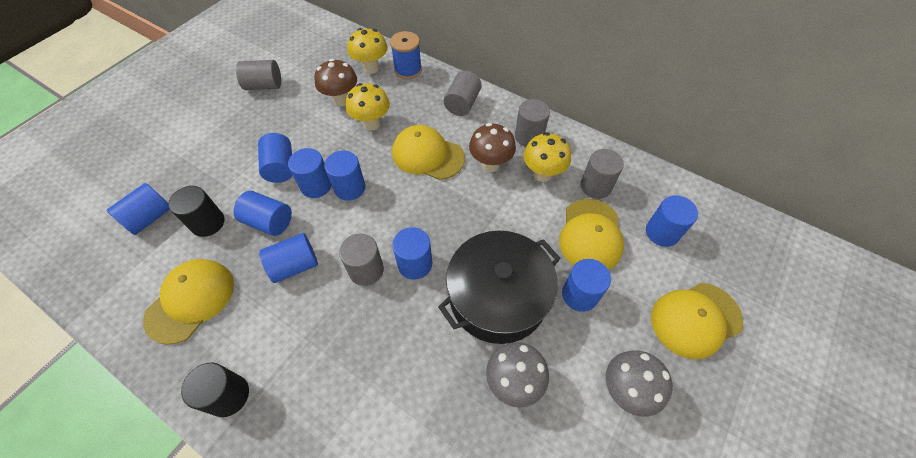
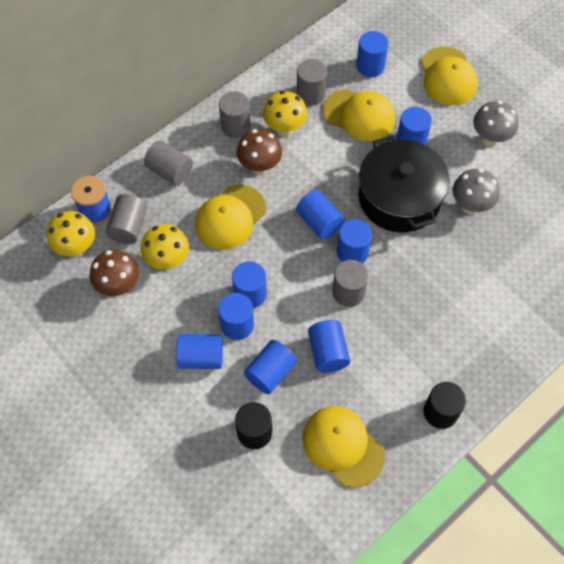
camera: 75 degrees left, 5 degrees up
(150, 217) = (229, 493): blue cylinder -> blue cylinder (319, 222)
(264, 85) = (60, 369): grey cylinder -> grey cylinder (129, 227)

